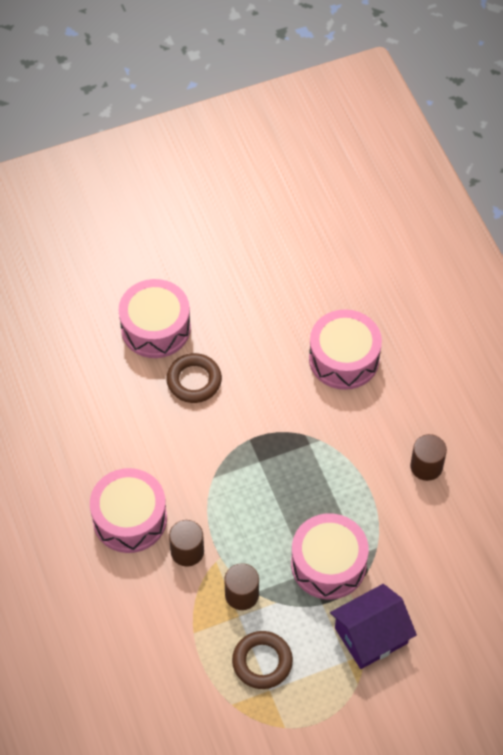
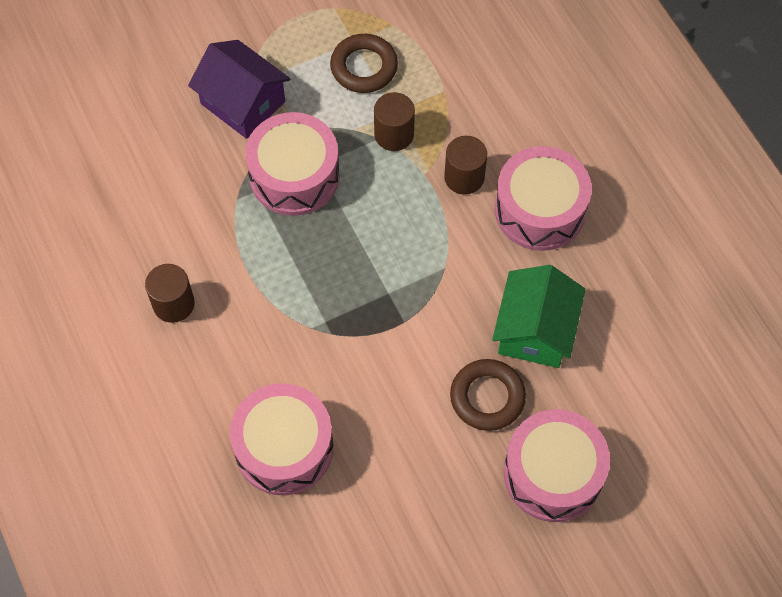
camera: 175 degrees right, 5 degrees up
(150, 425) = (535, 330): none -> green house
(371, 635) = (243, 103): purple house -> purple house turned 75 degrees clockwise

